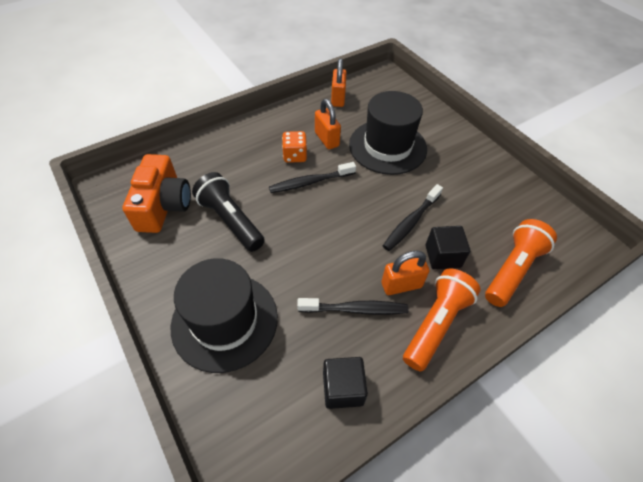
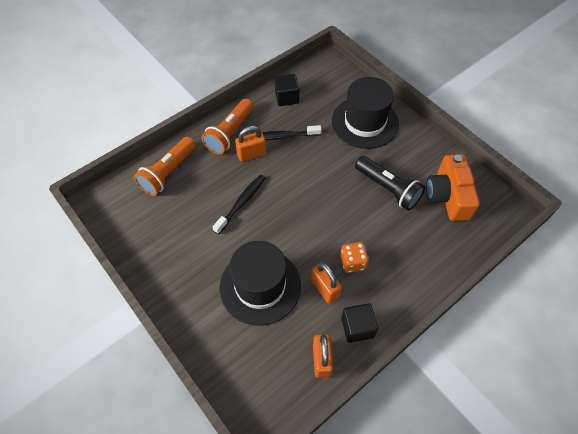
camera: 175 degrees right, 5 degrees up
(310, 182) = (331, 232): black toothbrush -> none
(443, 256) = (219, 177): black cube -> black cube (357, 327)

